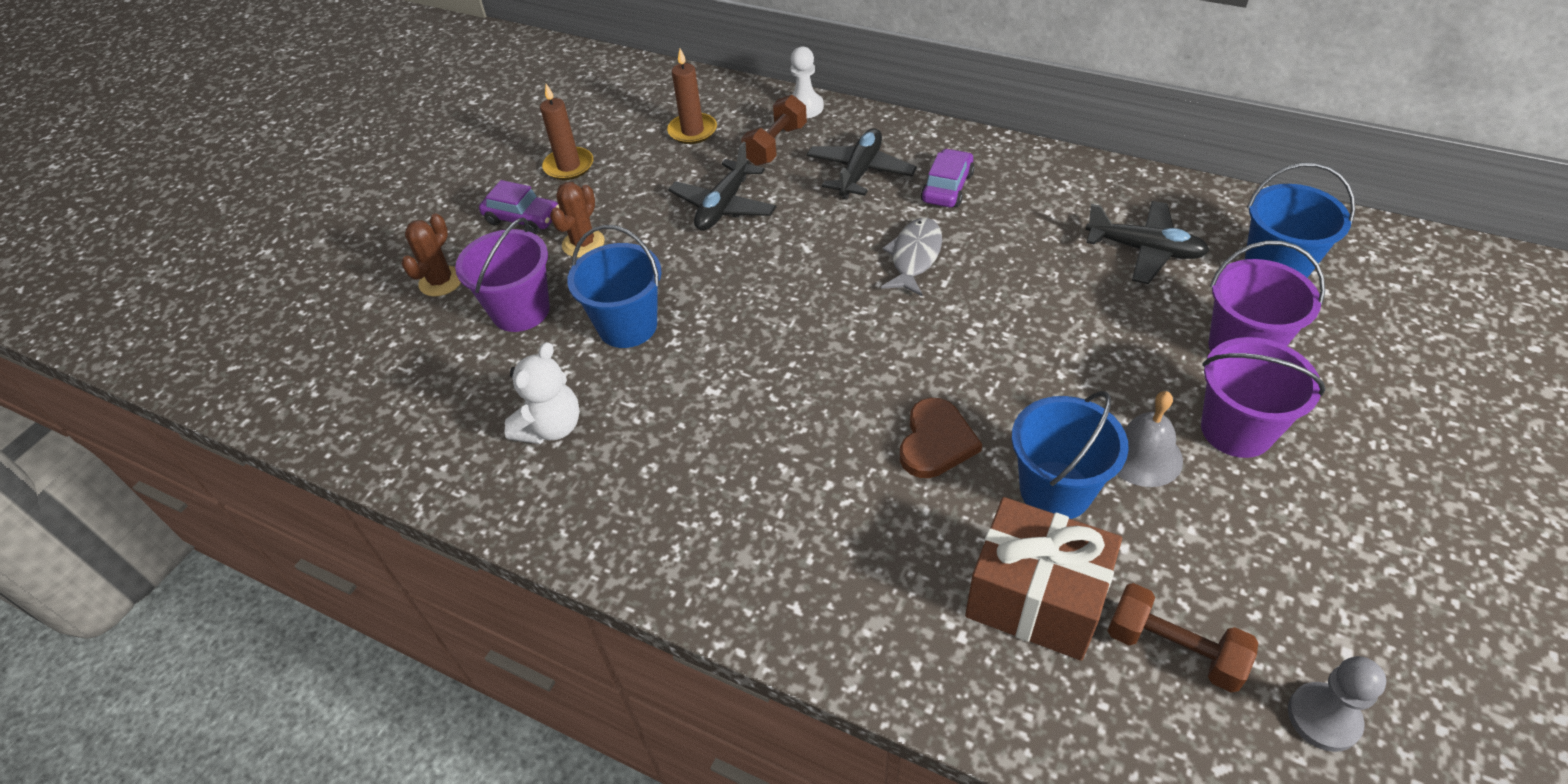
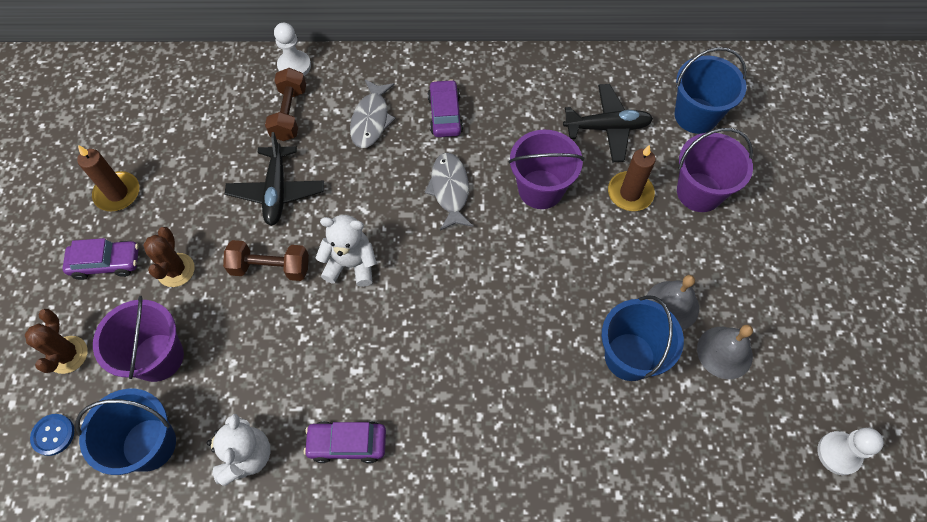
camera: 30 degrees left, 15 degrees up
(385, 342) = (53, 435): none -> blue button
(627, 326) = (258, 337): blue bucket -> blue bucket (149, 444)
(662, 455) = (347, 444): none -> purple car
(692, 131) = (210, 120): brown candle -> brown candle (630, 193)
(764, 292) = (351, 264): none -> white teddy bear
(860, 172) = (371, 120): black plane -> grey fish
(936, 442) = (536, 349): brown heart -> none
(1035, 598) = (651, 446): brown gift -> none
(1173, 649) = (743, 445): brown dumbbell -> brown dumbbell (270, 268)
(1195, 532) = (724, 352): none -> grey bell
(1236, 430) = (720, 262): purple bucket -> purple bucket (540, 189)
(1323, 718) = (838, 453): grey pawn -> white pawn

